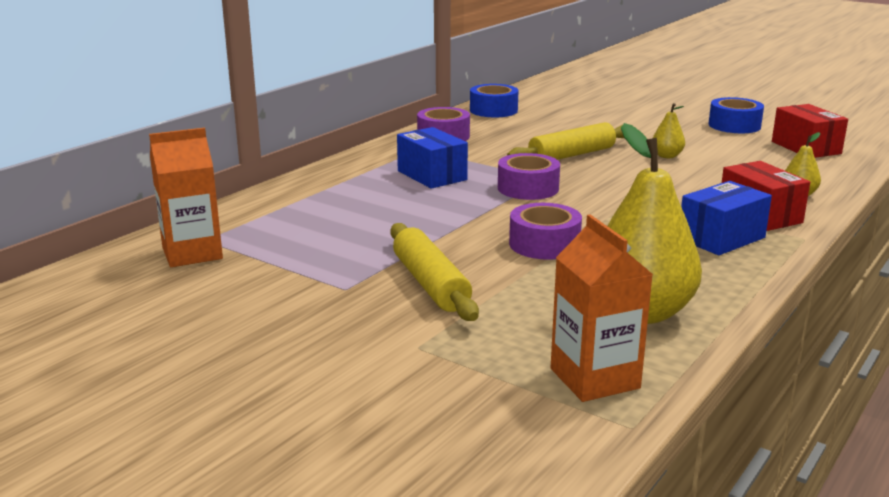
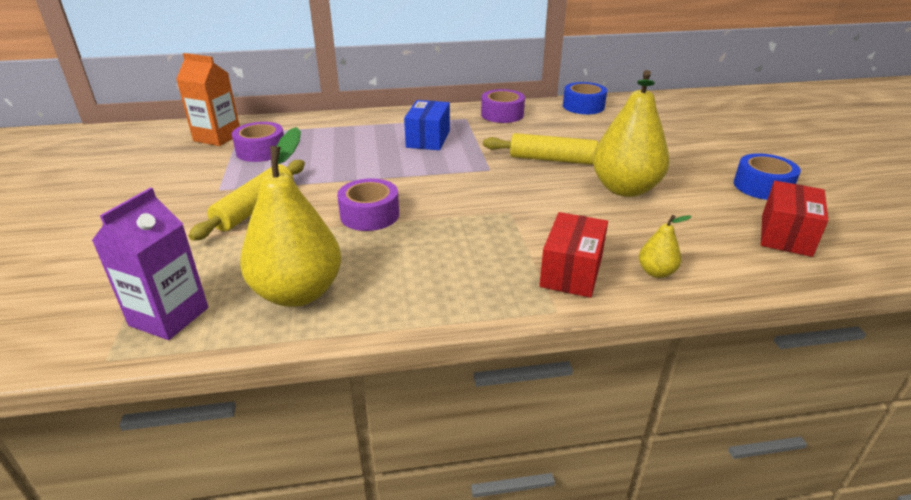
camera: 45 degrees right, 10 degrees up
(528, 188) = (460, 172): purple tape -> purple tape (261, 151)
(594, 378) = (169, 316): orange carton -> purple carton
(666, 156) = (625, 189): yellow pear -> yellow pear, size x2.23
(721, 238) = (490, 273): blue box -> none

